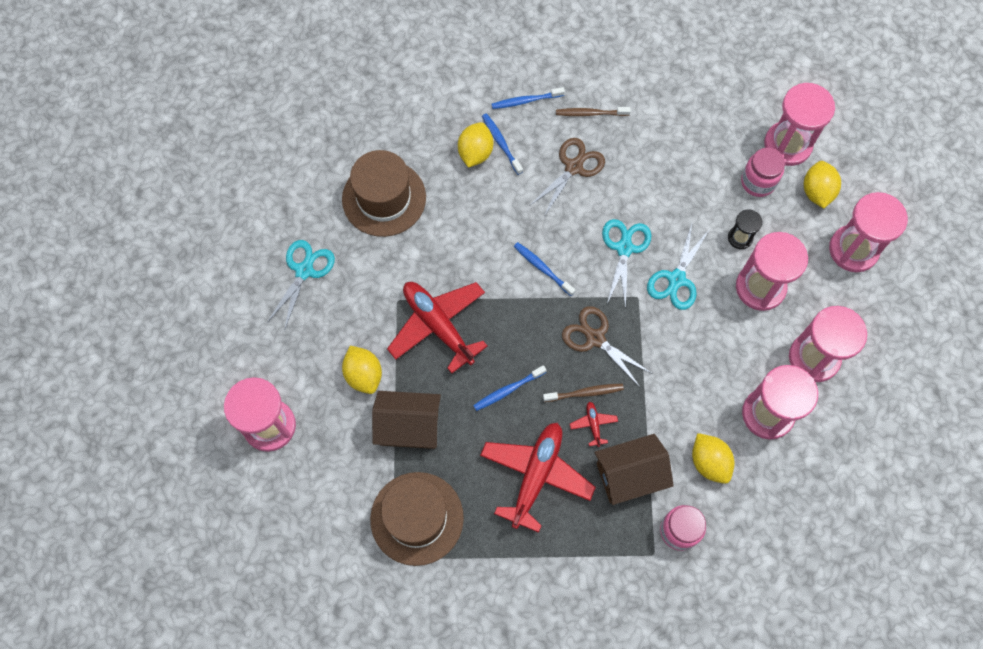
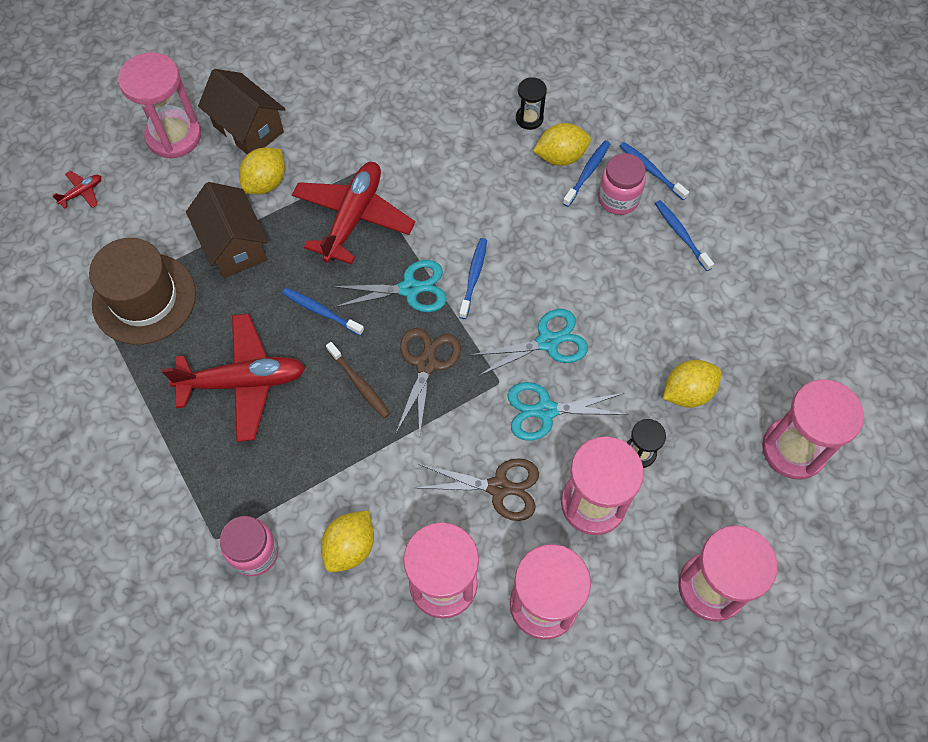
camera: 60 degrees right, 5 degrees down
(304, 270) = (342, 84): turquoise scissors -> turquoise scissors (410, 289)
(384, 198) = (458, 107): brown hat -> none
(427, 154) = (529, 118): none -> black hourglass
(574, 167) = (608, 250): brown scissors -> brown scissors (499, 487)
(590, 113) = (681, 234): brown toothbrush -> blue toothbrush
(593, 424) = (328, 409): red plane -> red plane (82, 192)
(629, 475) = (291, 471): brown house -> brown house (248, 129)
(758, 182) = (722, 439): pink jar -> pink jar (618, 199)
(817, 192) = (757, 510): yellow lemon -> yellow lemon (687, 392)

